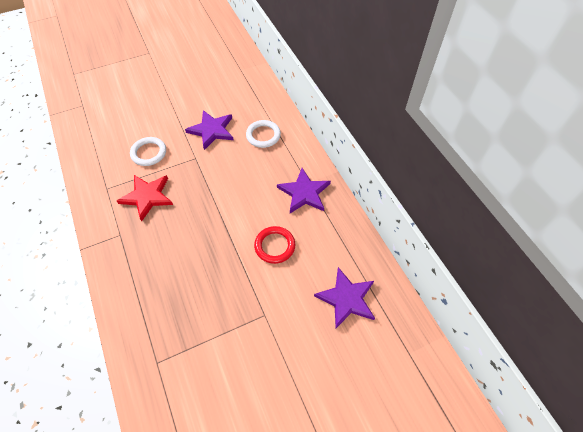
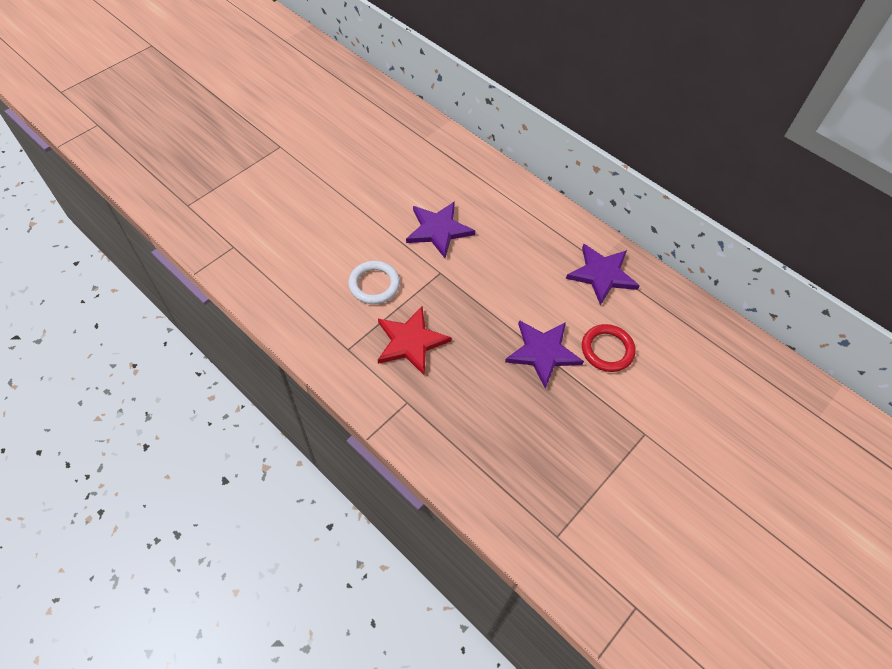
camera: 25 degrees left, 0 degrees up
(263, 135) = (508, 218): white ring -> none
(346, 298) = (722, 382): purple star -> purple star (543, 352)

